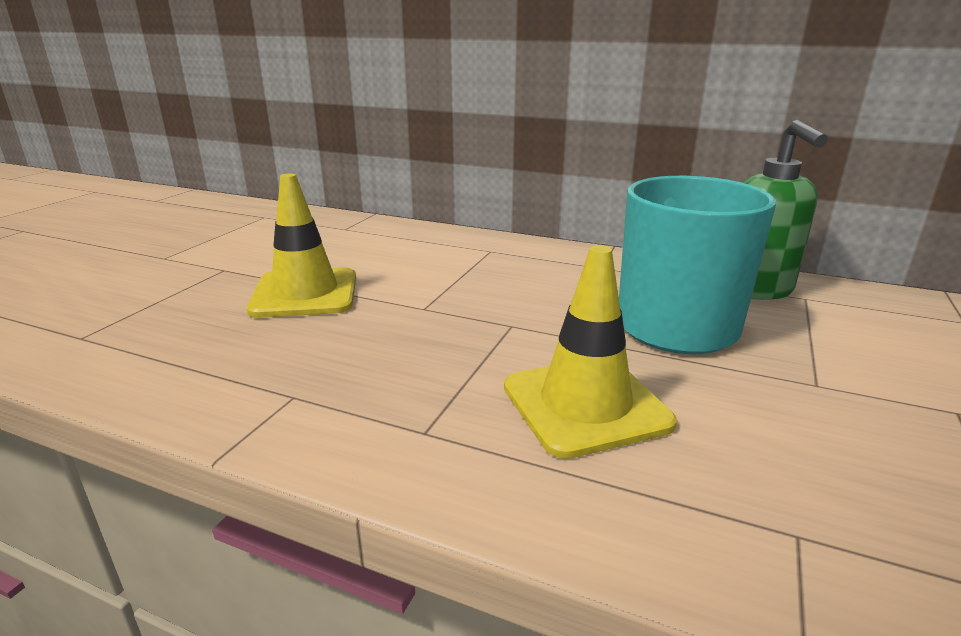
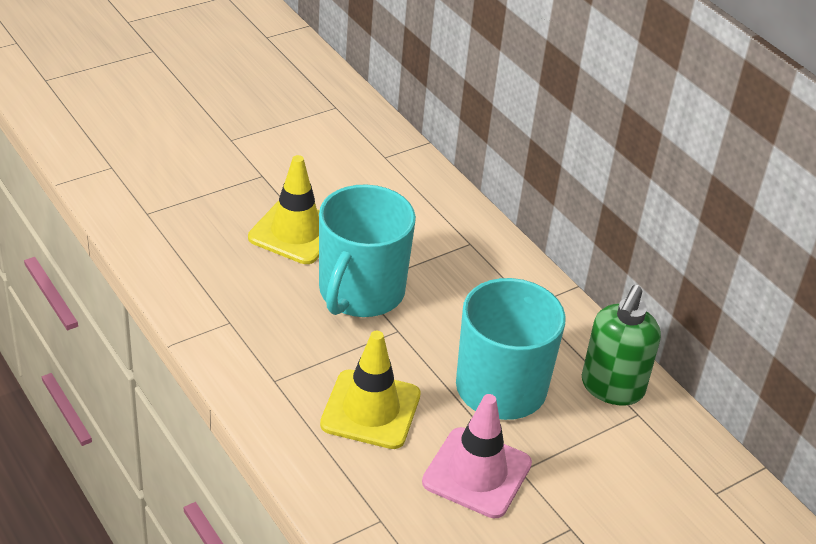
camera: 30 degrees right, 15 degrees up
(432, 311) = (360, 292): none -> turquoise mug
(789, 409) = (477, 473): none -> pink traffic cone

